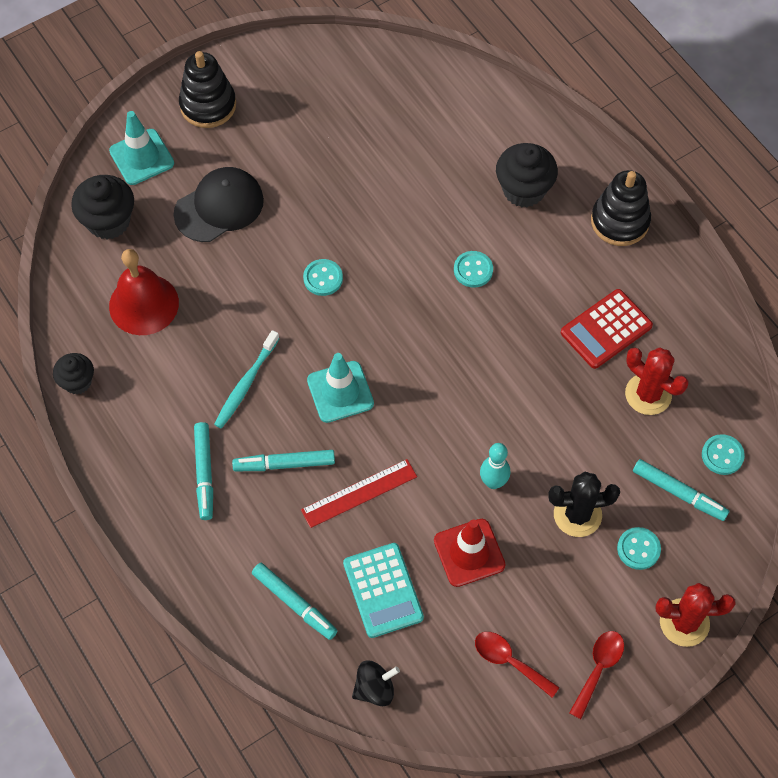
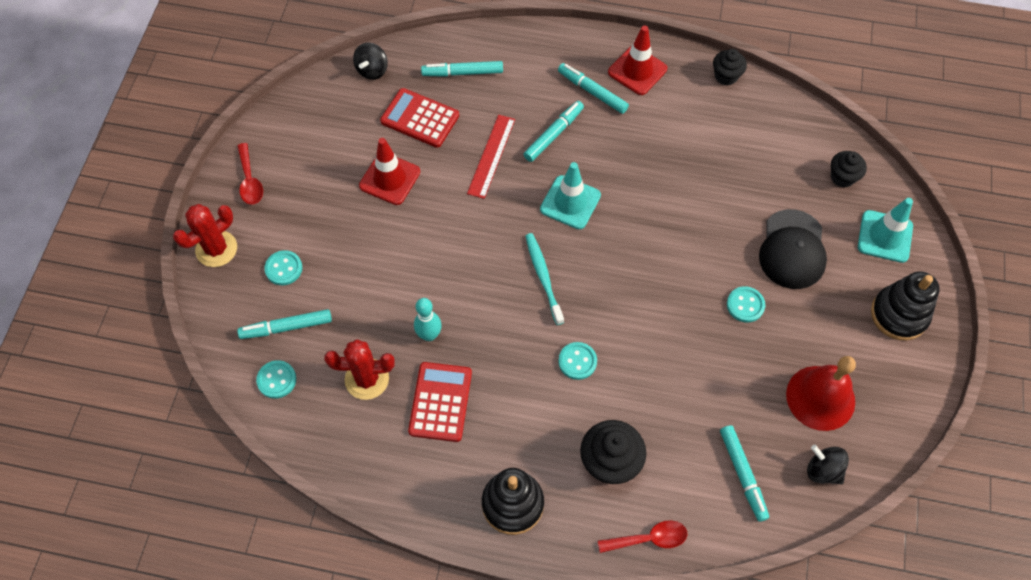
camera: 135 degrees right, 0 degrees up
(108, 221) = (842, 177): black cupcake -> black cupcake, size x0.62
(142, 457) = (637, 70): none -> red traffic cone
(144, 304) = (751, 149): red bell -> red bell (820, 397)
(245, 384) = (631, 157): turquoise toothbrush -> turquoise toothbrush (543, 277)
(323, 278) = (667, 263): turquoise button -> turquoise button (745, 305)
(383, 590) = (420, 118): turquoise calculator -> red calculator
(387, 70) = (823, 470): none -> black spinning top
(442, 110) = (742, 474): none -> turquoise marker
(493, 482) = (416, 231): turquoise bowling pin -> turquoise bowling pin (429, 335)
(509, 661) = (308, 142): red spoon -> red spoon (648, 539)
(577, 514) = (343, 256): black cactus -> none

